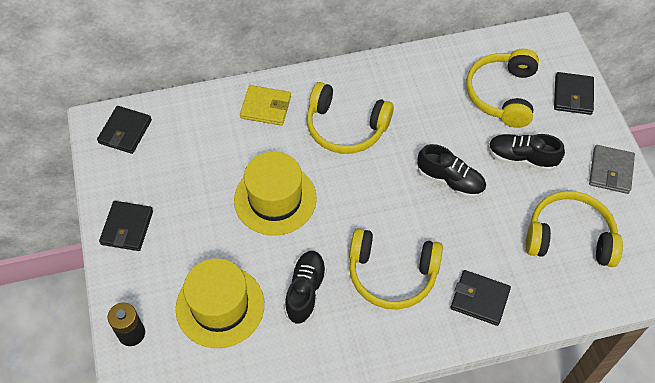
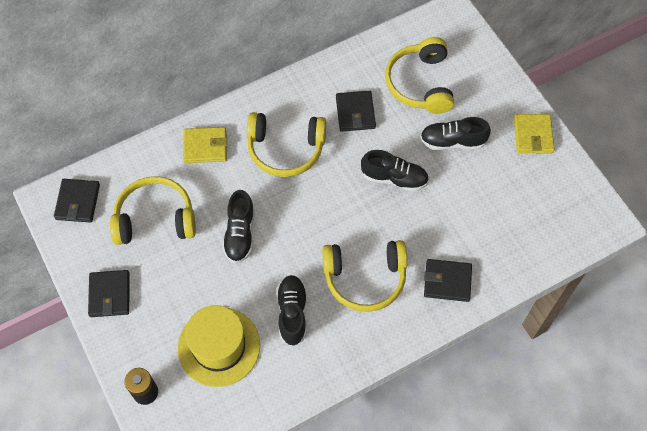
camera: 15 degrees left, 5 degrees up
(275, 199) = (240, 234): yellow hat -> black shoe
(569, 237) = (511, 206): yellow headphones -> yellow headphones (155, 219)
(573, 95) = (484, 70): black wallet -> black wallet (355, 113)
(610, 171) = (533, 135): grey wallet -> yellow wallet

